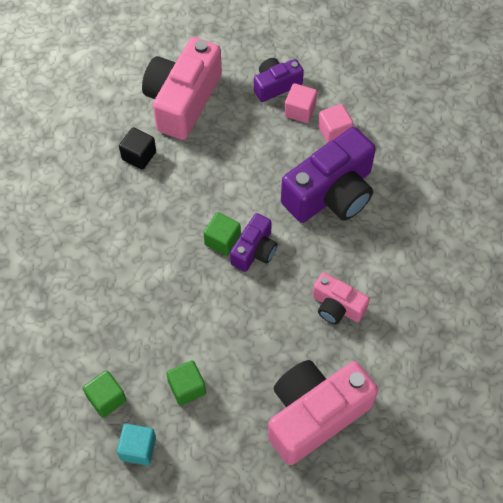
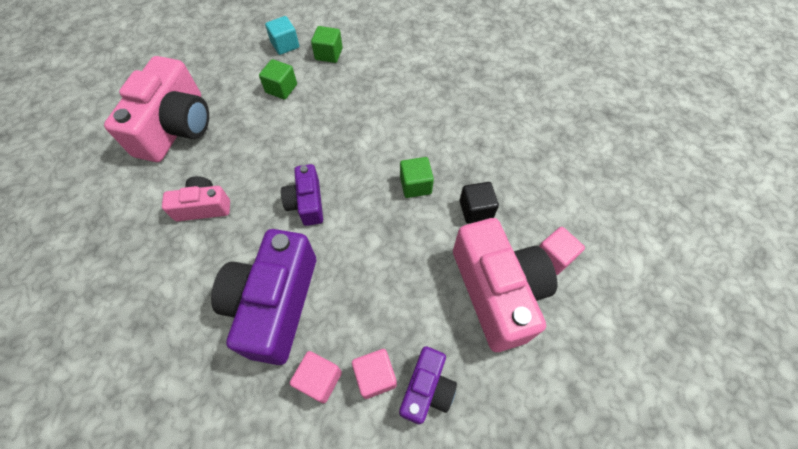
camera: 140 degrees right, 0 degrees up
(125, 93) = (553, 257): none -> pink cube
(222, 240) = (340, 192): green cube -> green cube (415, 185)

